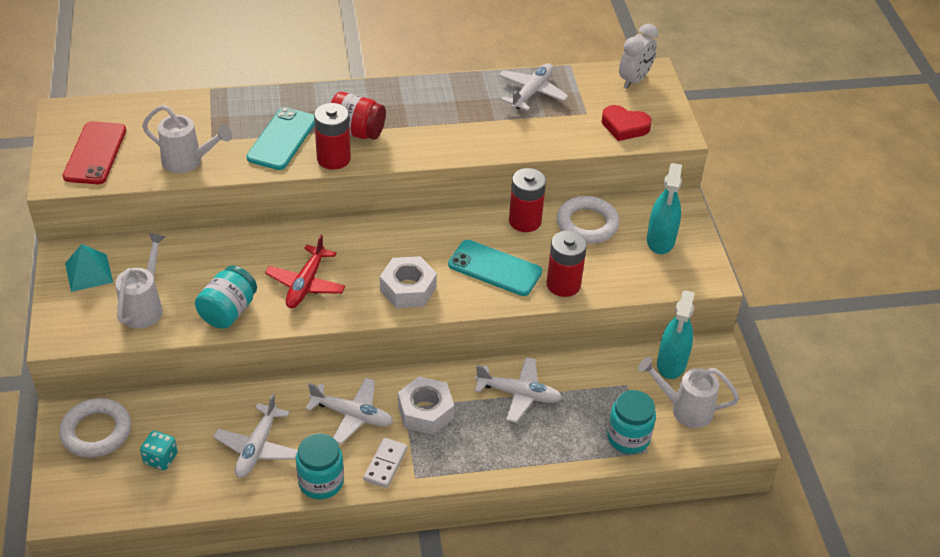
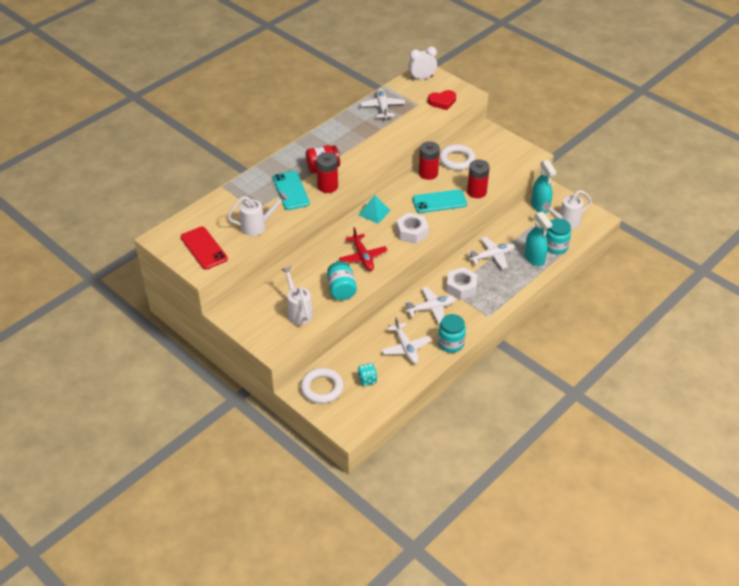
camera: 35 degrees left, 0 degrees up
(88, 272) = (249, 313): turquoise pyramid -> turquoise pyramid (374, 212)
(385, 464) = (470, 319): white domino -> none
(634, 80) = (422, 78): white clock -> white clock turned 105 degrees counterclockwise
(660, 240) = (496, 150): turquoise spray bottle -> turquoise spray bottle (534, 258)

